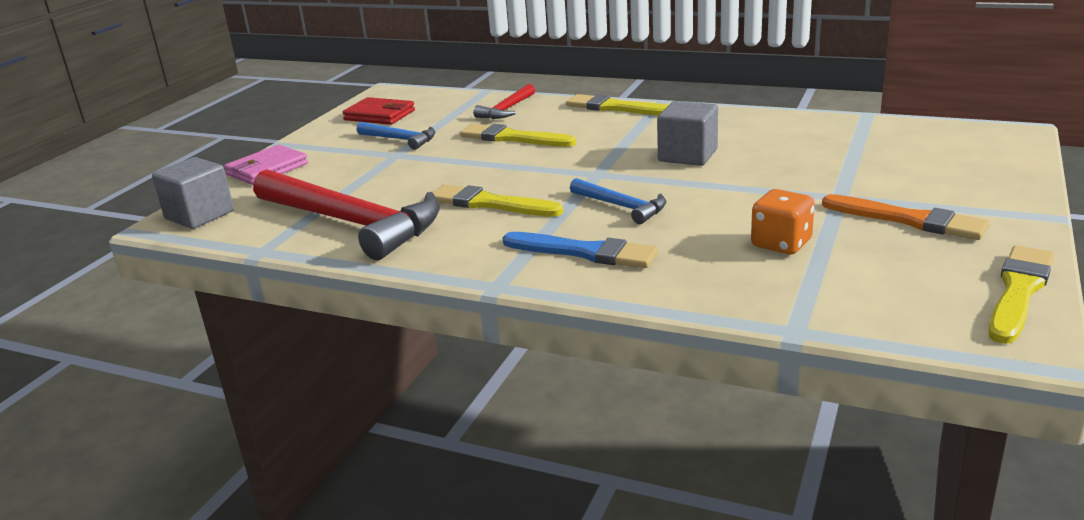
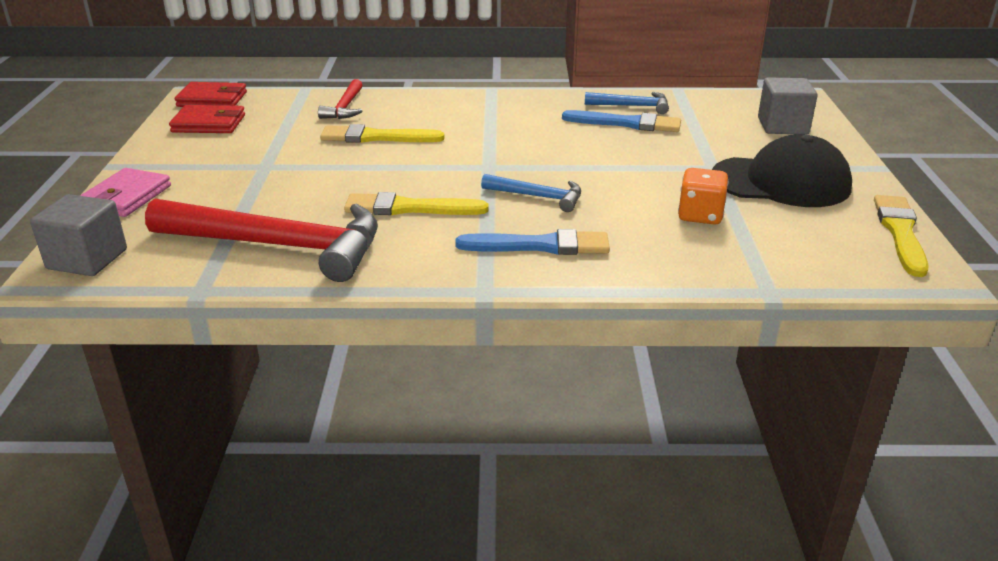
camera: 25 degrees left, 5 degrees up
(399, 95) = (212, 99): none -> red wallet
(400, 139) = (256, 149): blue hammer -> blue hammer (632, 106)
(616, 108) = (454, 98): yellow brush -> none
(687, 155) = (558, 141): grey cube -> grey cube (782, 126)
(777, 144) = (627, 123): none -> blue brush
(909, 220) = (781, 182): orange brush -> black cap

